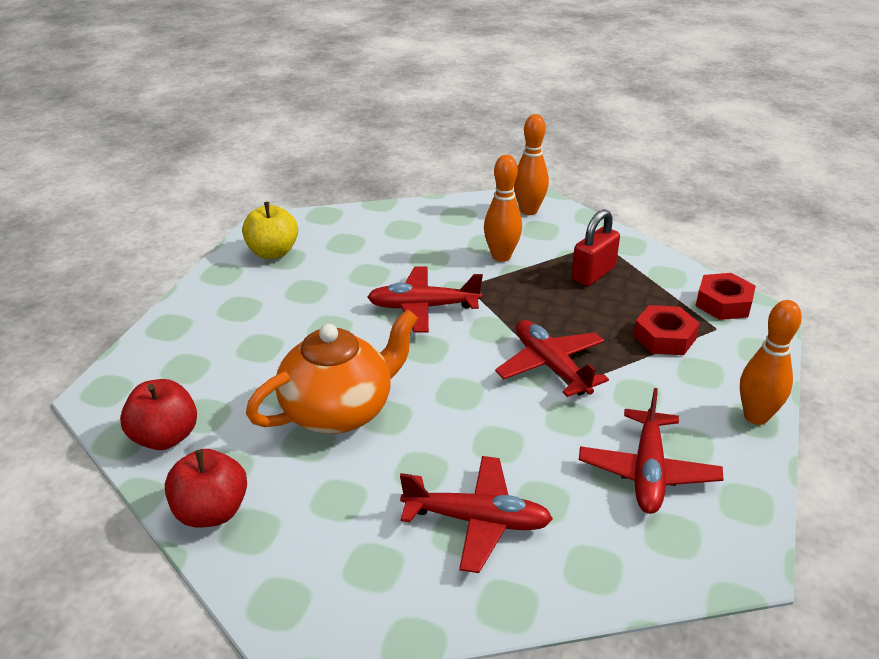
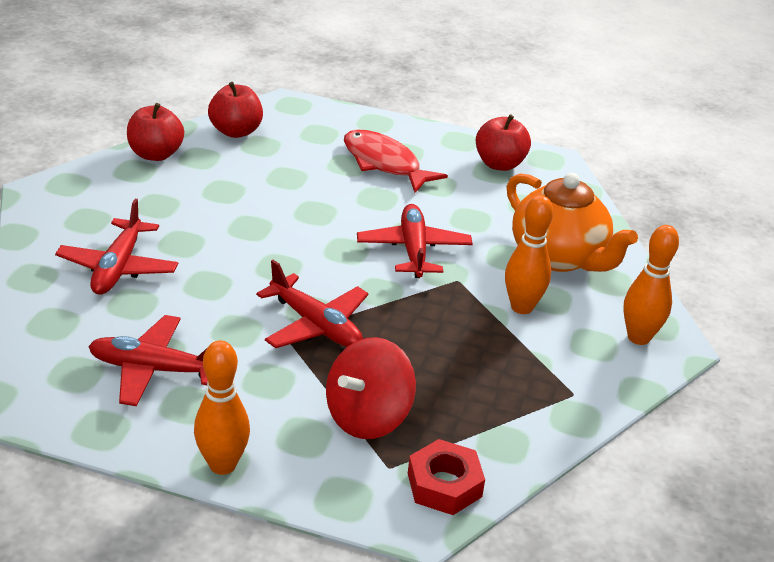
camera: 85 degrees right, 0 degrees up
(262, 321) = (384, 163): none -> red fish
(273, 252) = (499, 164): yellow apple -> red apple
(339, 411) = (258, 203): orange teapot -> orange teapot (559, 257)
(551, 366) = (315, 325): red plane -> red plane turned 75 degrees clockwise
(593, 274) = (496, 376): red padlock -> none
(664, 337) = (368, 417): red nut -> red spinning top

